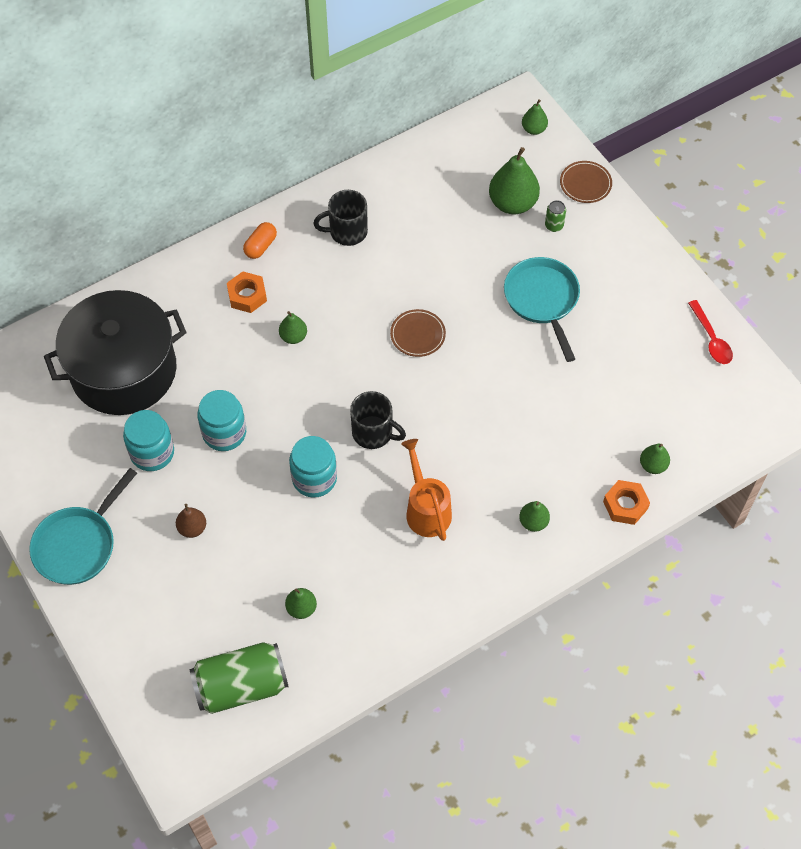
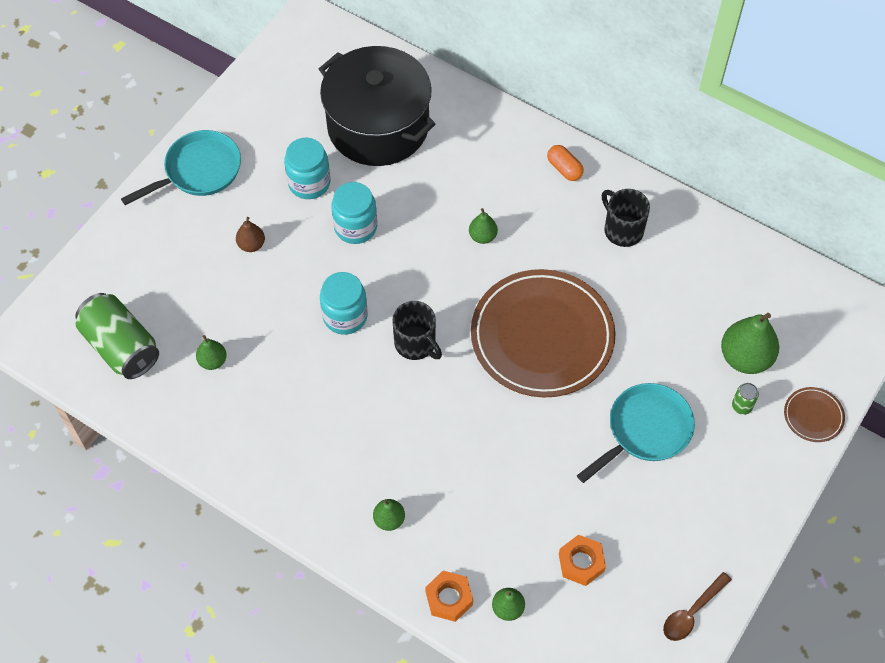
camera: 65 degrees right, 0 degrees up
(78, 544) = (198, 171): turquoise pan -> turquoise pan turned 135 degrees clockwise
(247, 295) = (505, 182): orange nut -> orange nut (581, 562)
(260, 246) = (564, 169): orange capsule -> orange capsule turned 45 degrees clockwise
(373, 433) = (416, 344): black mug -> black mug turned 45 degrees counterclockwise
(418, 334) = (542, 336): brown plate -> brown plate, size x2.46
(426, 509) = (358, 420): orange watering can -> none
(533, 129) = (850, 341): green pear -> none
(711, 339) = (692, 612): red spoon -> brown spoon

